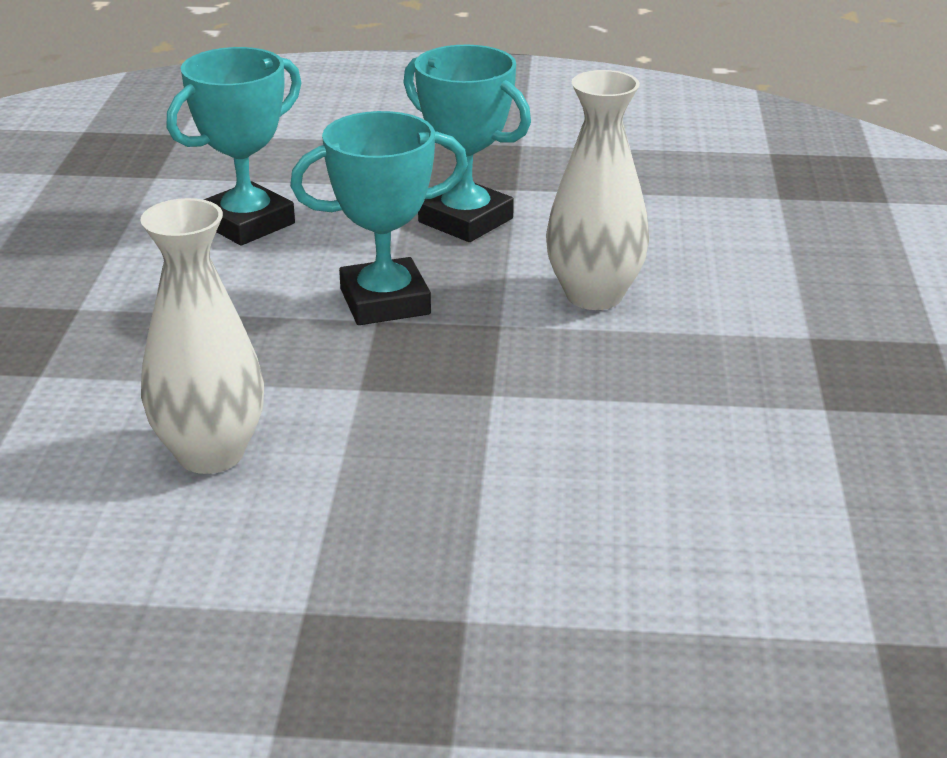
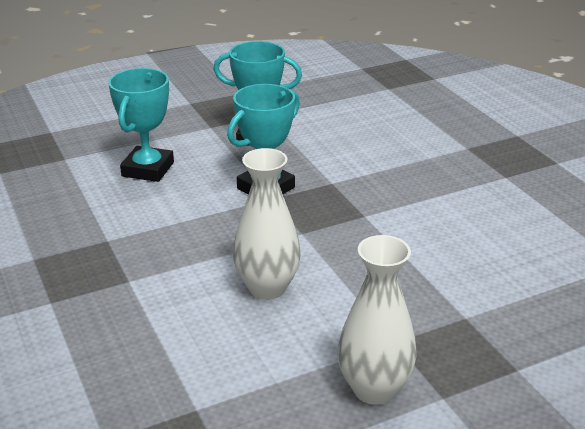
camera: 30 degrees left, 0 degrees up
(594, 295) = (359, 156): white vase -> white vase (374, 389)

